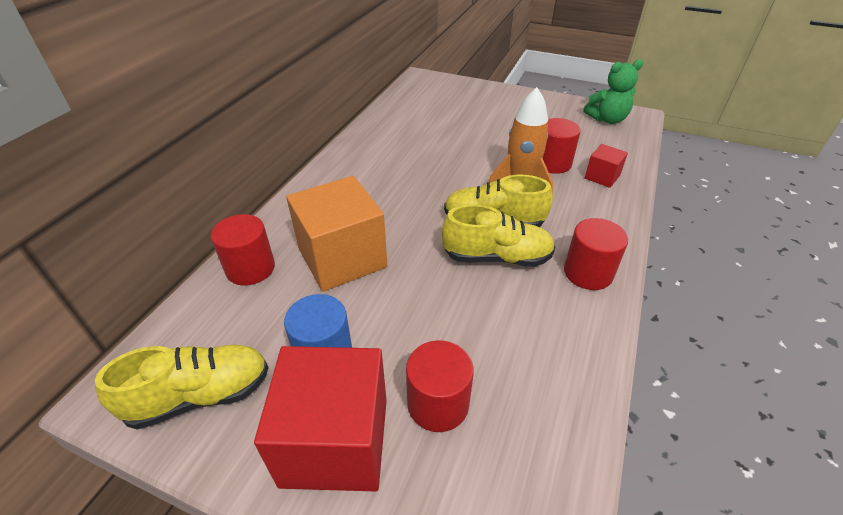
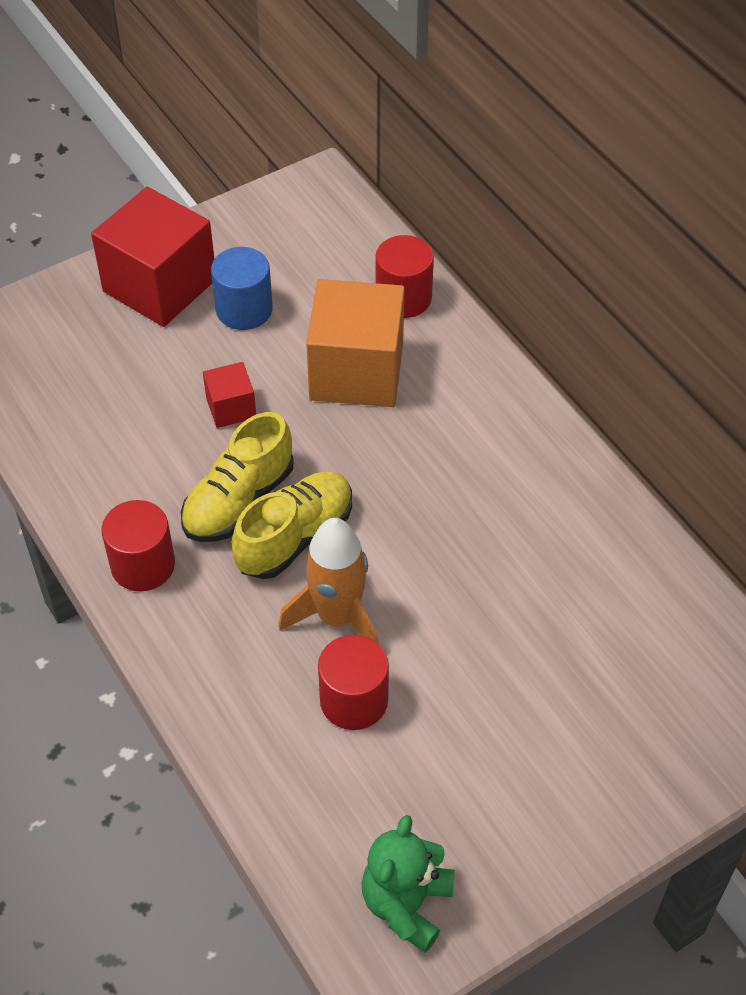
camera: 125 degrees right, 10 degrees up
(200, 396) = (273, 227): yellow shoe -> none
(438, 404) = (129, 356): red cylinder -> none
(602, 177) = (272, 737): red cube -> red cube (231, 408)

